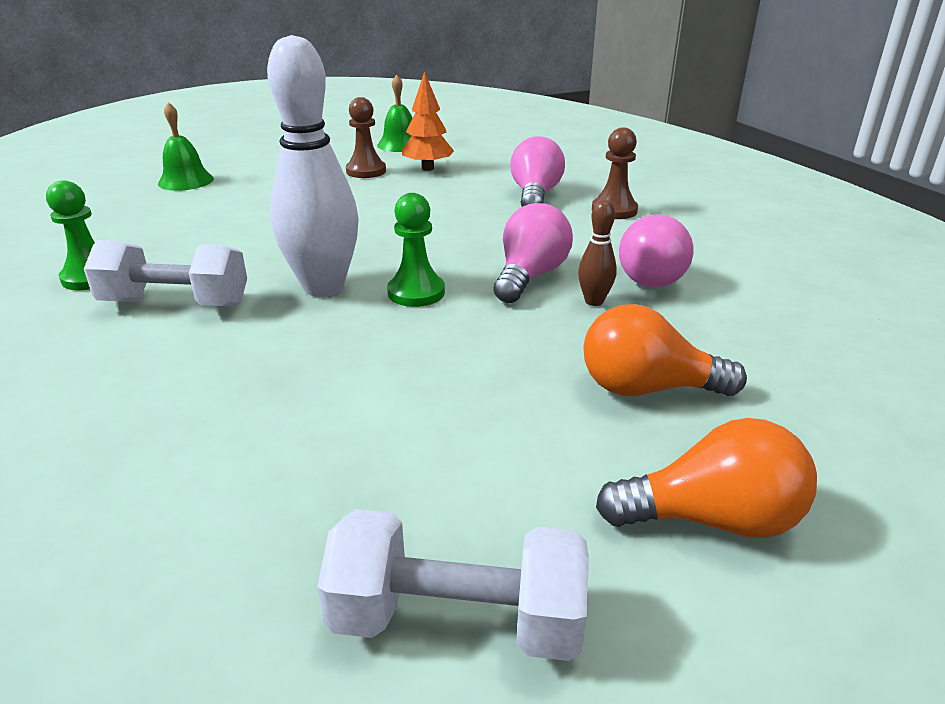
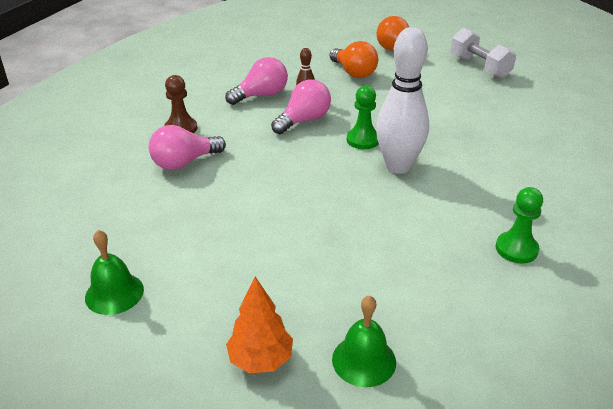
camera: 130 degrees left, 5 degrees up
(175, 303) = (479, 197): white dumbbell -> none
(366, 171) = (215, 264): brown pawn -> none
(427, 168) = (172, 236): orange tree -> orange tree (260, 360)
(530, 276) = (304, 120): pink light bulb -> pink light bulb turned 150 degrees clockwise

